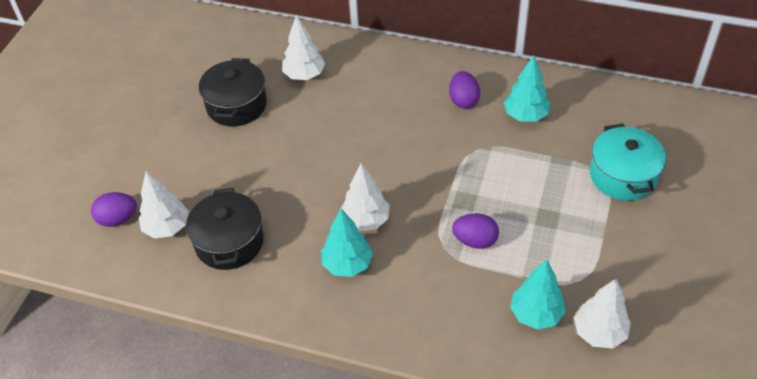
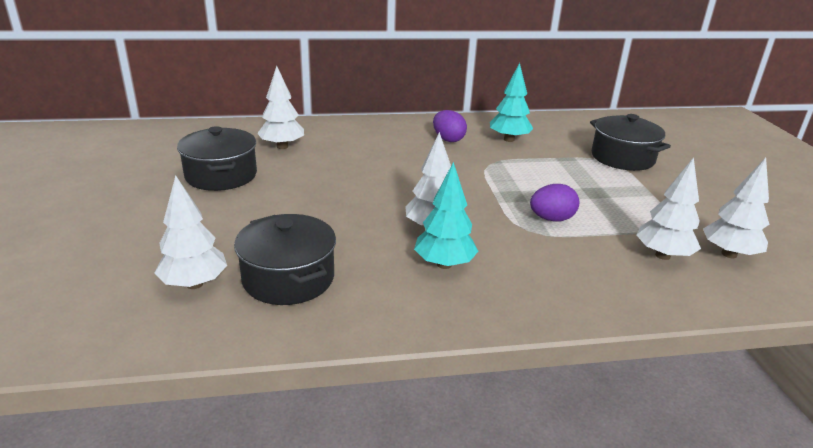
camera: 30 degrees left, 20 degrees down
(118, 219) = (116, 291): purple egg -> none
(536, 314) = (662, 255): turquoise tree -> white tree
(623, 175) = (622, 158): turquoise pot -> black pot

